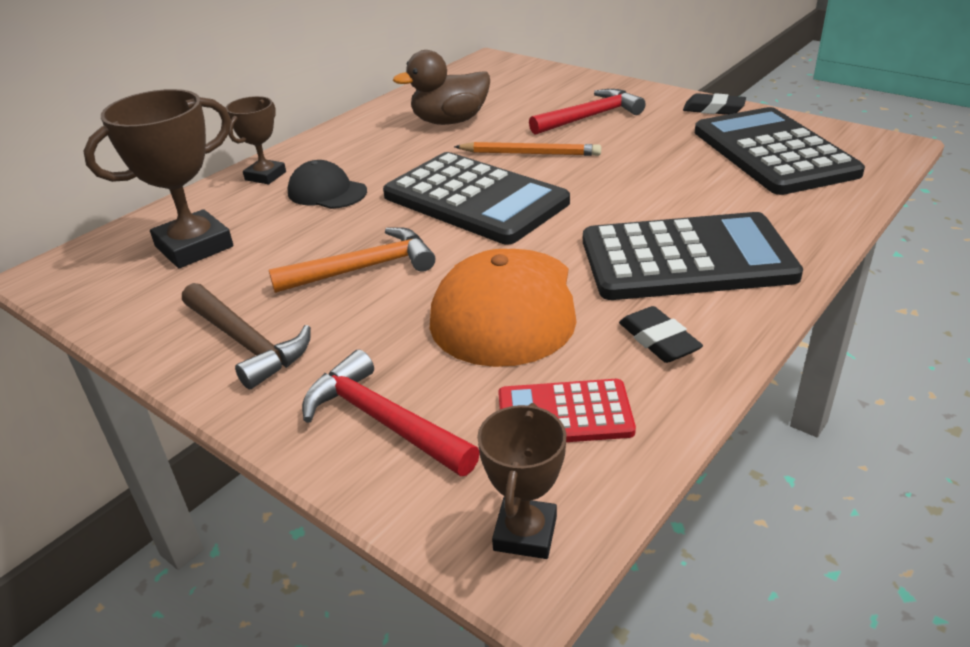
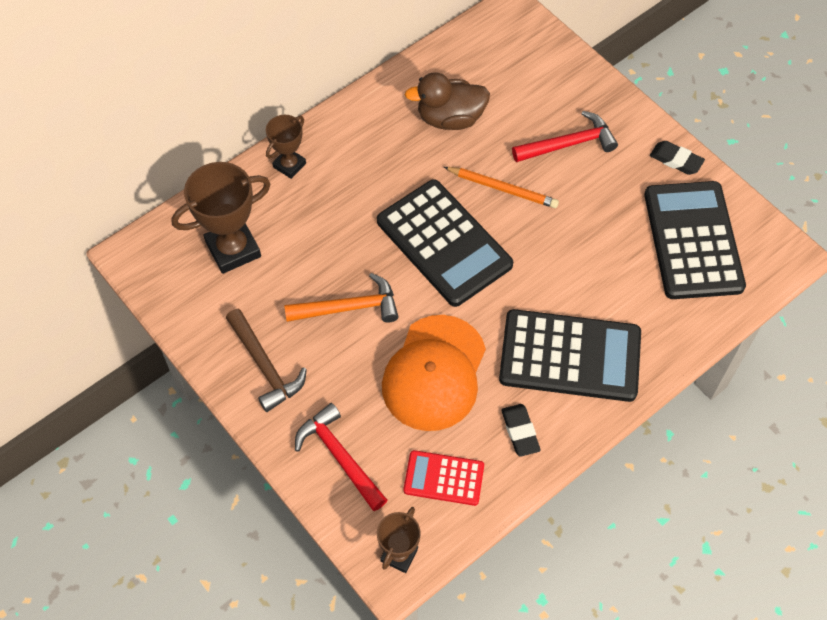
camera: 10 degrees right, 25 degrees up
(327, 192) = (334, 202): black cap -> none

